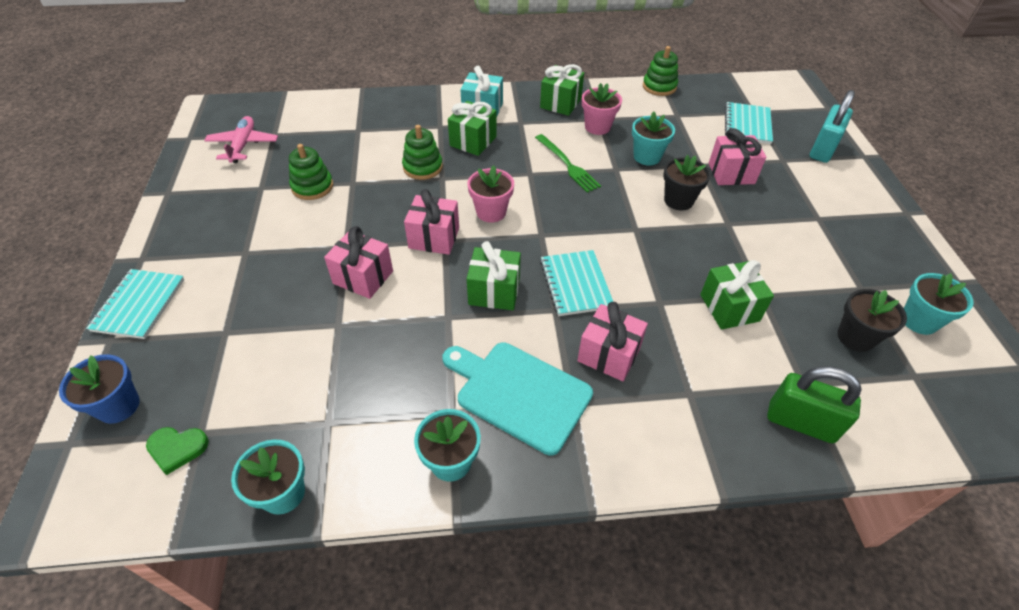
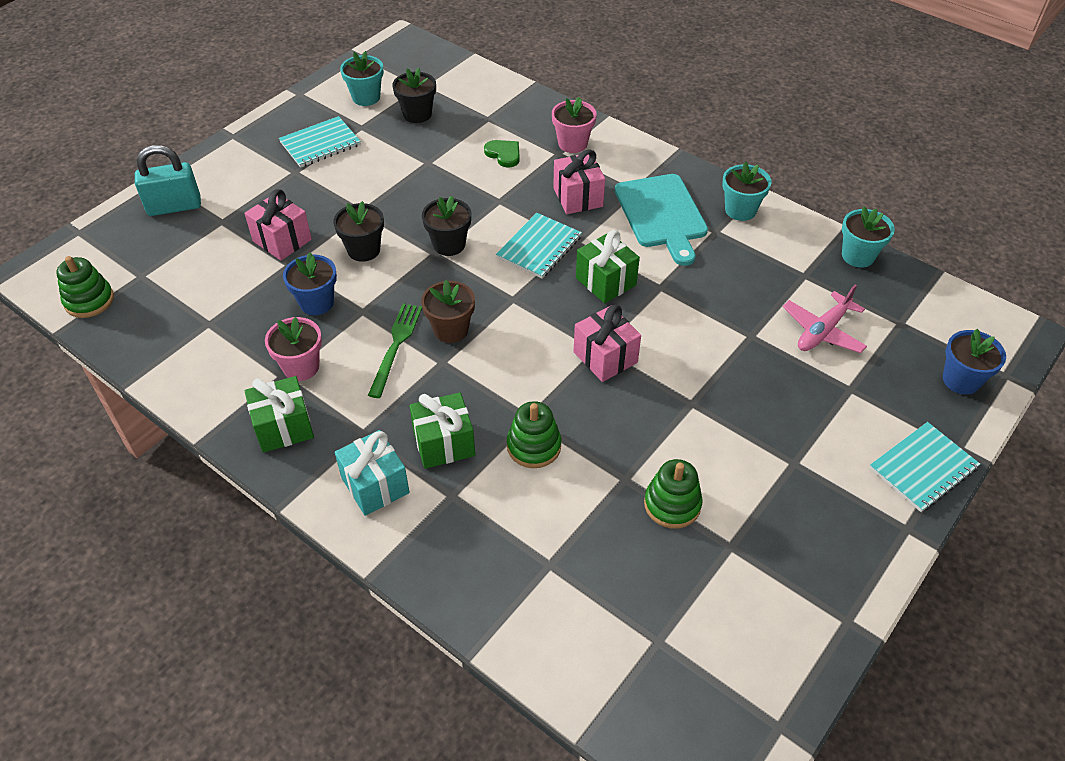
camera: 135 degrees left, 0 degrees up
(177, 448) = (921, 322): green heart -> green heart (504, 154)
(243, 145) = (712, 647): pink plane -> pink plane (822, 331)
(363, 277) = (700, 362): pink gift -> none
(491, 212) = (528, 347): pink flower pot -> pink flower pot (572, 144)
(551, 192) = (451, 330): none -> brown flower pot
(636, 241) = (449, 244): none -> black flower pot
(647, 157) = (316, 303): turquoise flower pot -> blue flower pot
(659, 86) = (154, 370): green stacking toy -> green stacking toy (89, 300)
(729, 308) = (461, 170): green gift -> none
(747, 125) = (175, 268): turquoise notebook -> turquoise notebook (320, 144)
(800, 422) = (519, 109): green padlock -> none

